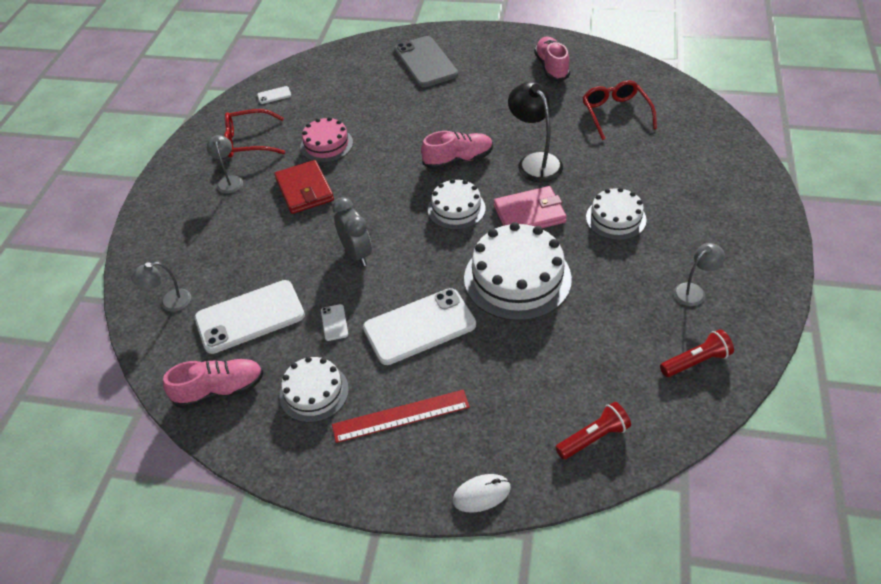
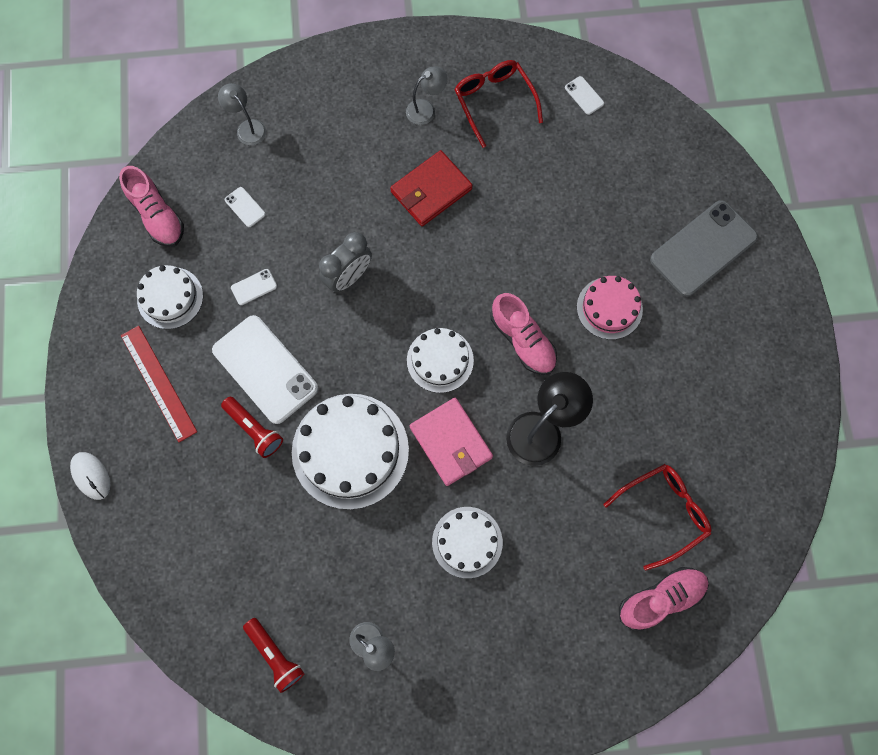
camera: 70 degrees right, 25 degrees up
(250, 317) = (245, 207): white phone -> white phone, size x0.41
(326, 144) = (511, 186): pink cake -> pink cake (609, 308)
(551, 67) = (740, 411): pink shoe -> pink shoe (661, 598)
(593, 438) = (165, 564): red flashlight -> red flashlight (254, 429)

